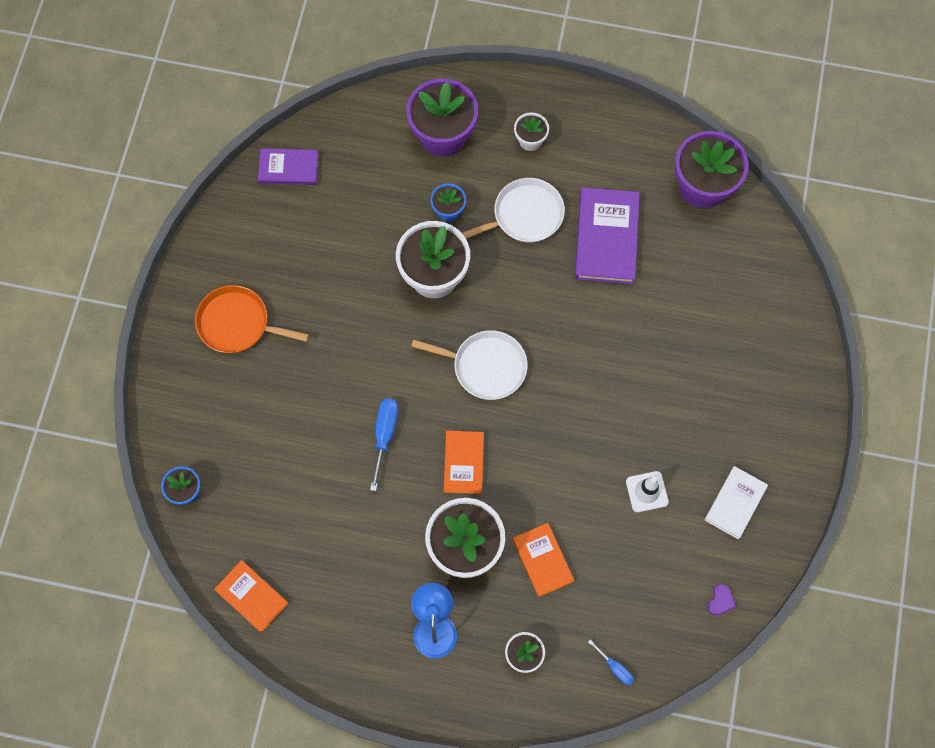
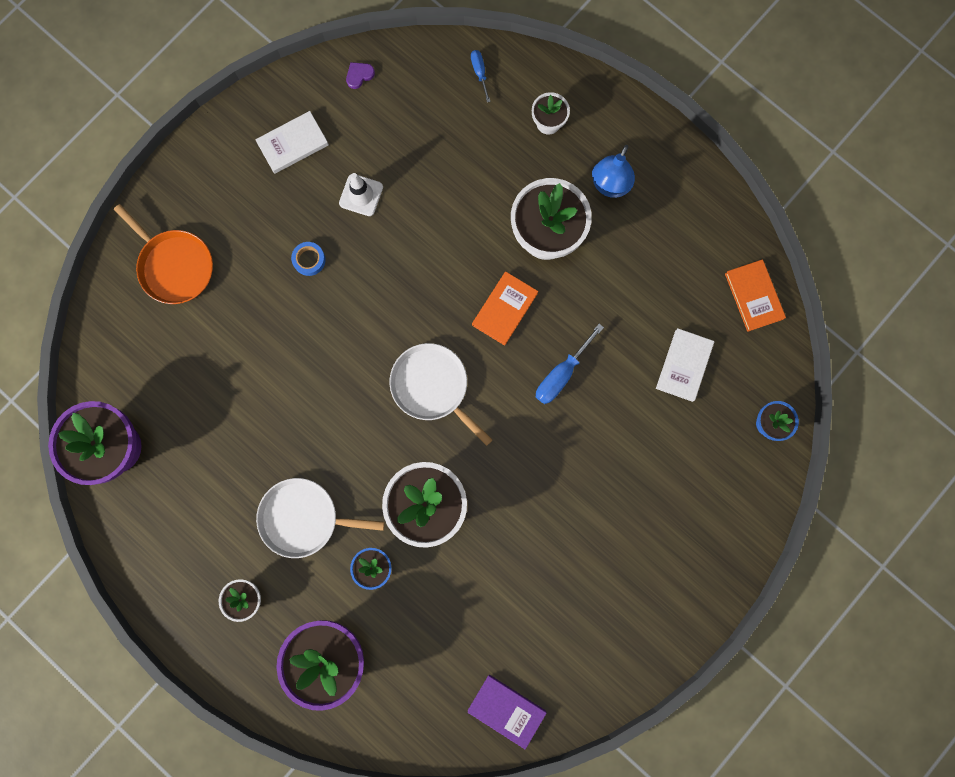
camera: 150 degrees left, 10 degrees up
(237, 323) = (642, 564): orange pan -> orange pan (174, 266)
(283, 500) = (684, 365): none -> white book
(542, 560) = (486, 188): orange book -> none
(606, 238) = (241, 449): purple book -> none
(653, 412) = (309, 260): none -> blue tape

